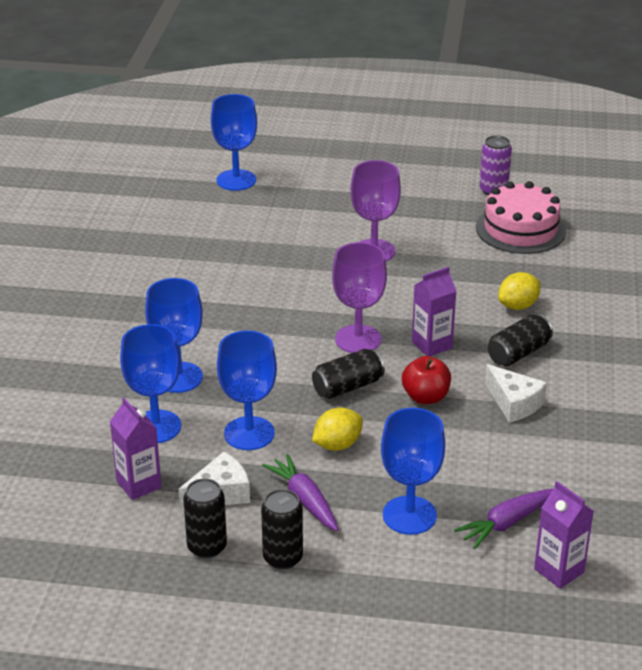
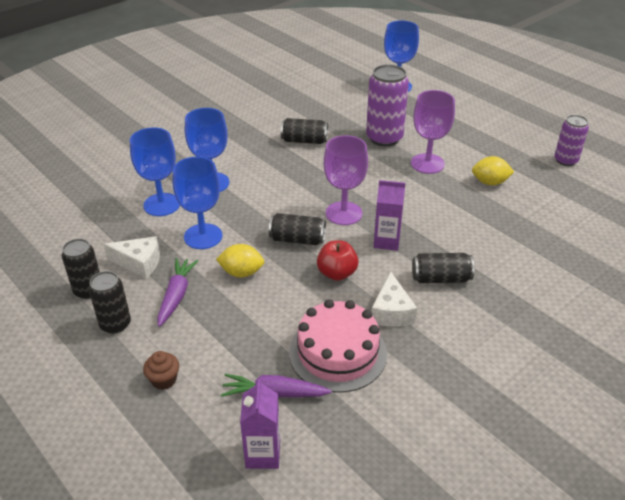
camera: 40 degrees right, 5 degrees up
(139, 484) = (108, 232): purple carton -> none
(216, 285) = (304, 141): none -> black can
(297, 244) = (384, 138): none -> purple can
(399, 572) = (164, 380): none -> brown cupcake
(409, 515) = (221, 346): blue goblet -> none
(518, 306) = (483, 246): yellow lemon -> yellow lemon (490, 182)
(520, 229) = (553, 195): pink cake -> pink cake (337, 352)

